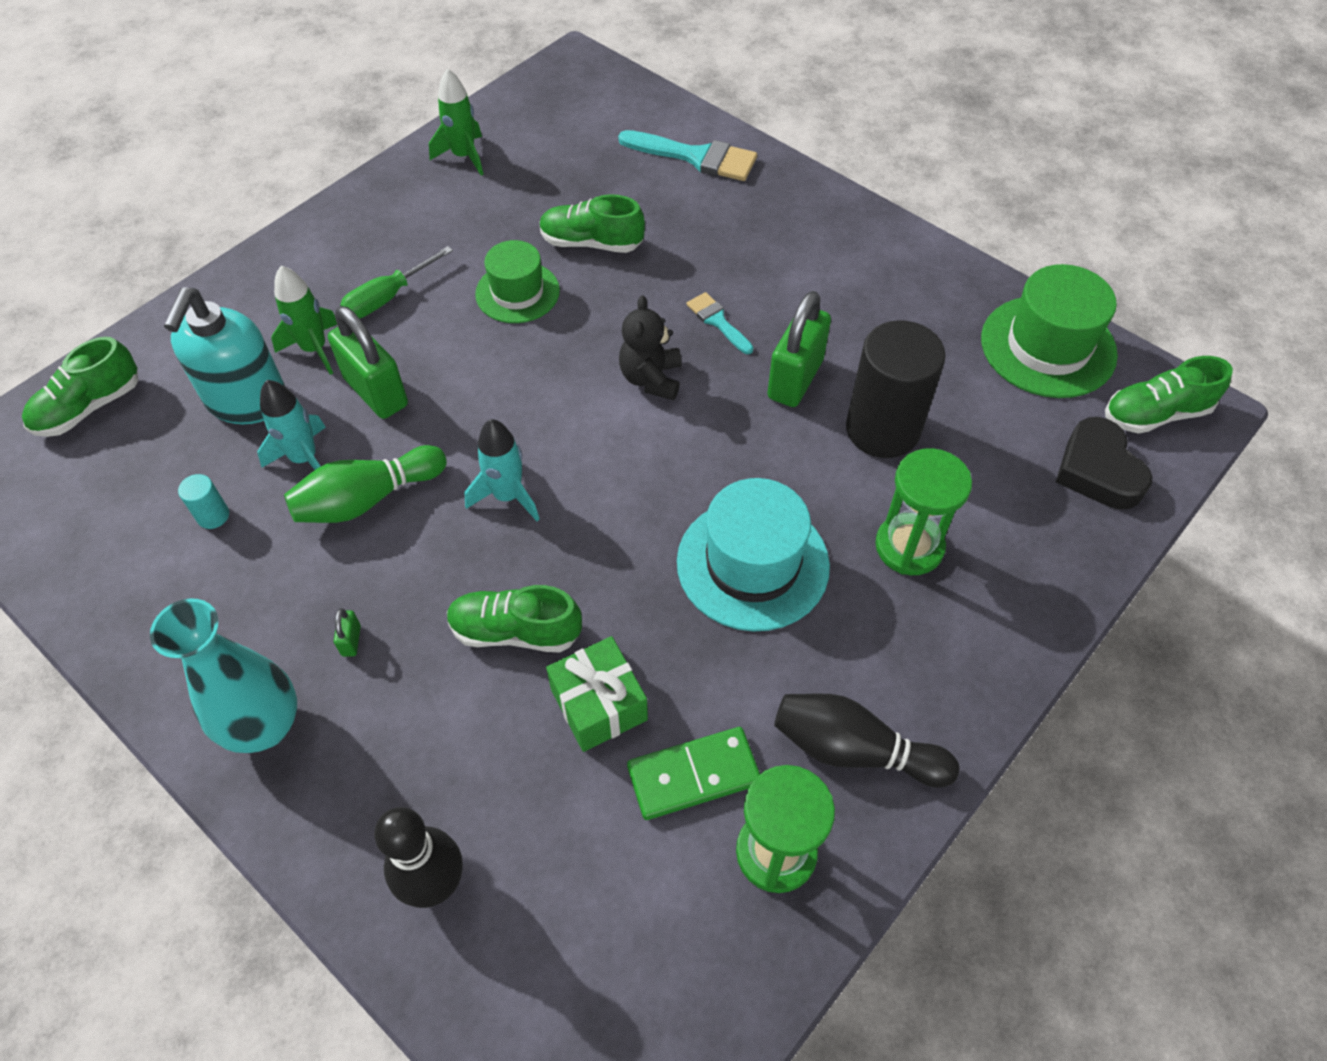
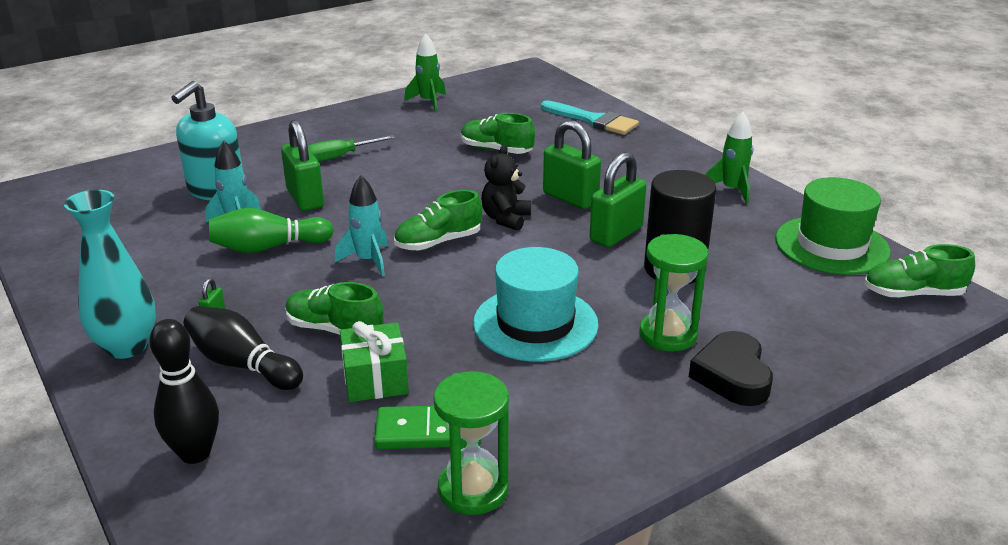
camera: 15 degrees right, 25 degrees down
(89, 407) = (113, 179): green shoe -> green shoe (438, 242)
(213, 516) = (159, 239): turquoise cylinder -> none
(315, 349) = (276, 173): green rocket -> green rocket (732, 190)
(517, 292) = (430, 166): green hat -> none
(718, 321) = (570, 198): turquoise brush -> green padlock
(854, 750) = (568, 442): black bowling pin -> black bowling pin (242, 364)
(1098, 470) = (849, 318): black heart -> black heart (732, 376)

